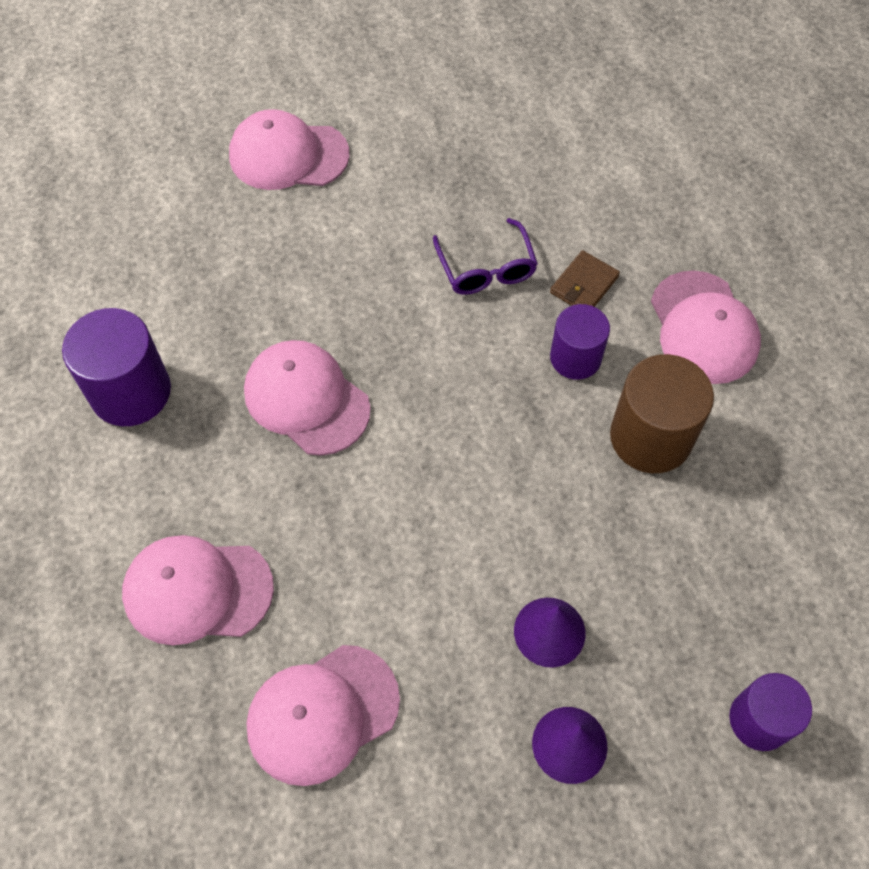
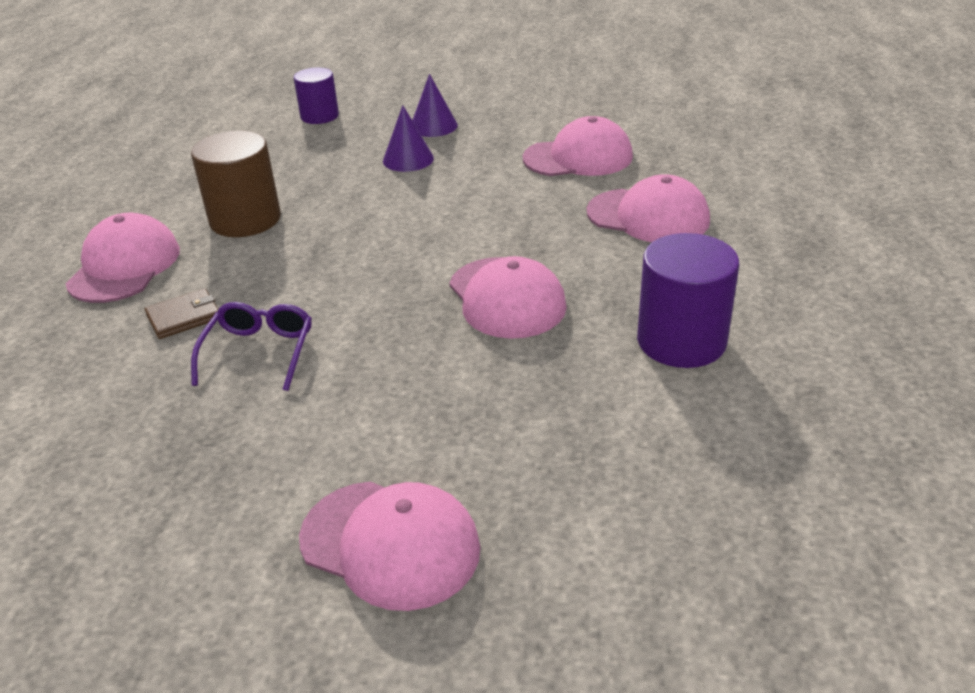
camera: 155 degrees left, 25 degrees down
(575, 358) = (249, 272): purple cylinder -> none

